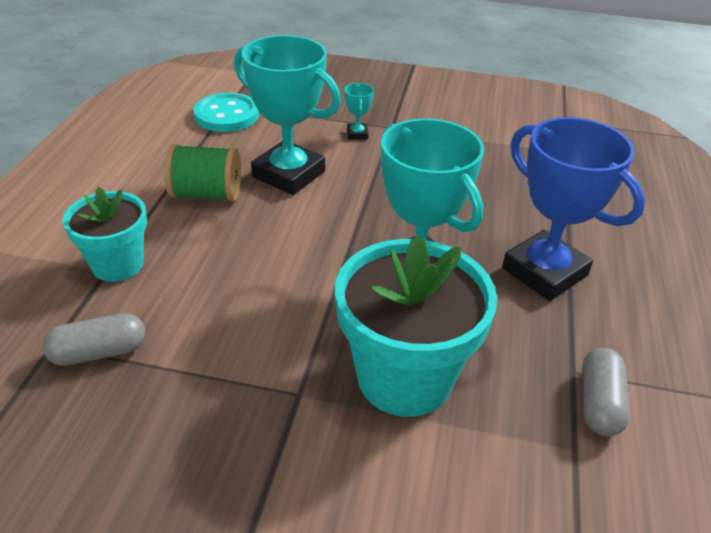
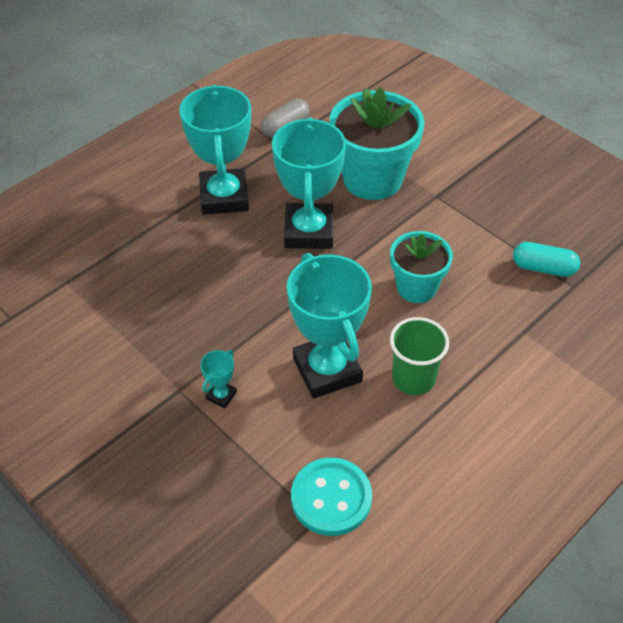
camera: 145 degrees left, 10 degrees up
(99, 352) = (543, 268): grey capsule -> turquoise capsule
(118, 264) = (513, 333): turquoise flower pot -> turquoise flower pot (416, 287)
(206, 194) = (413, 378): green spool -> green cup
(544, 272) = (224, 197): blue trophy -> turquoise trophy

